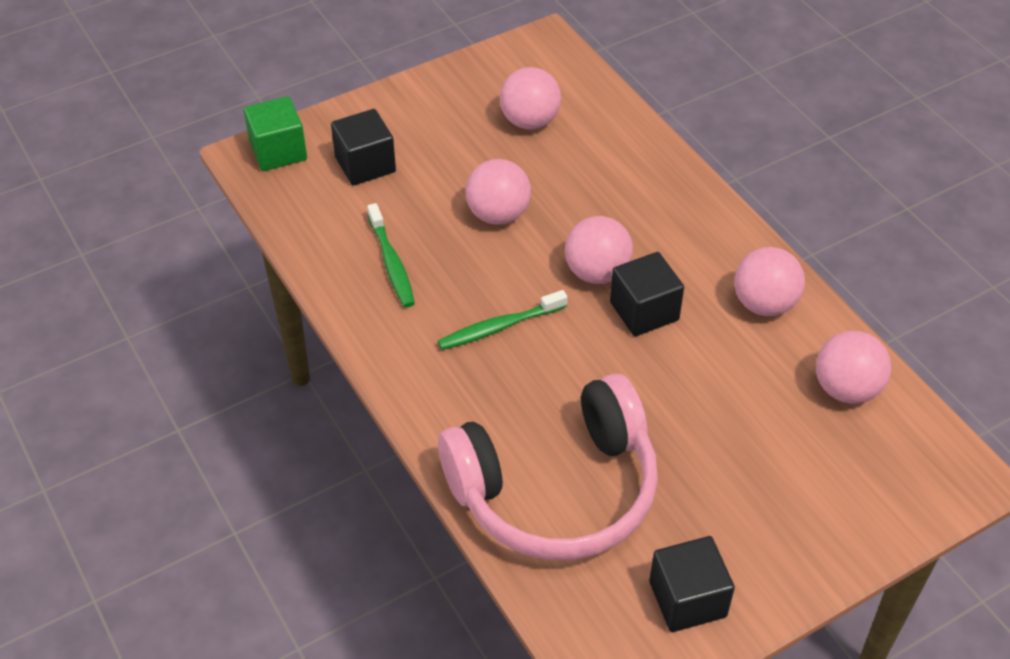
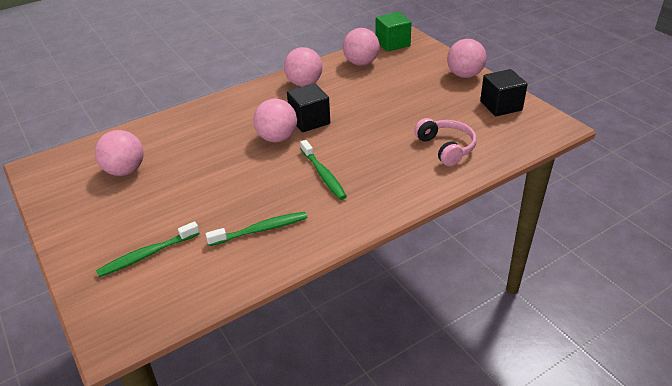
camera: 90 degrees left, 10 degrees down
(278, 151) = (112, 315): green cube -> green cube (392, 43)
(365, 164) = (147, 255): black cube -> green toothbrush
(498, 214) = (218, 180): pink ball -> pink ball (464, 75)
(556, 490) = (446, 148): pink headphones -> pink headphones, size x0.49

